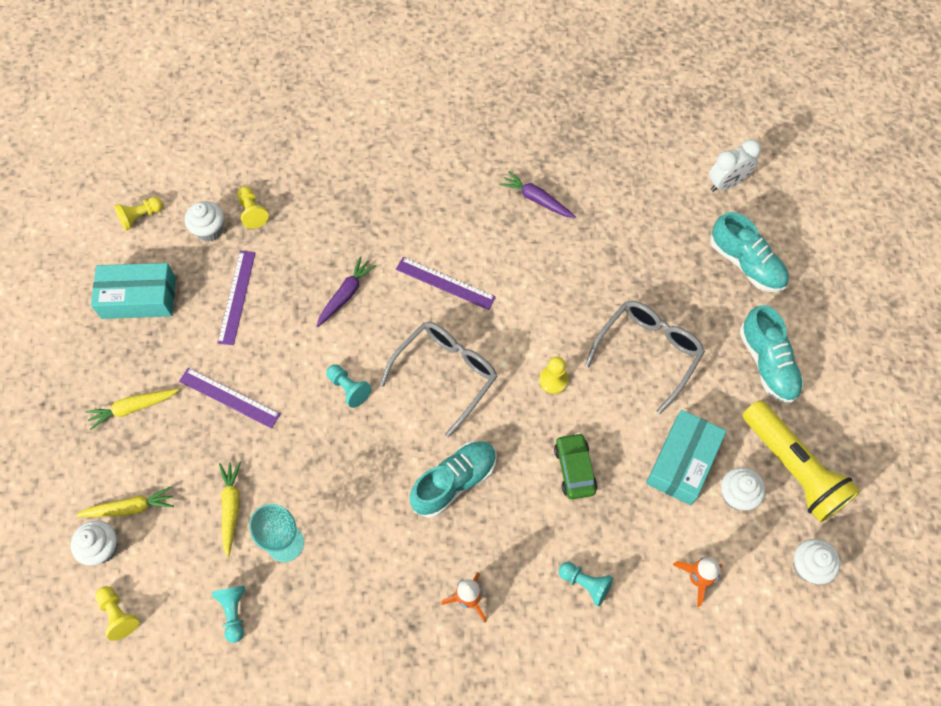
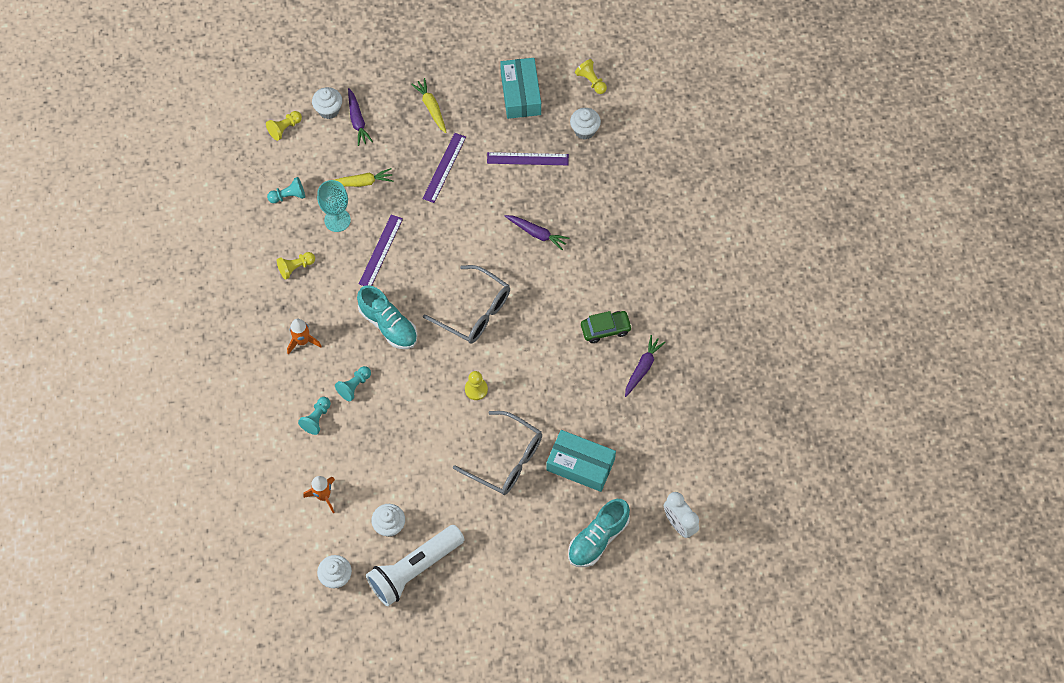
camera: 85 degrees right, 0 degrees up
(130, 508) = (357, 121): yellow carrot -> purple carrot
(252, 212) = (605, 157): yellow pawn -> yellow pawn (296, 267)
(348, 388) = (457, 245): turquoise pawn -> turquoise pawn (354, 386)
(445, 283) = (554, 304): purple ruler -> purple ruler (381, 251)
(574, 469) = (403, 407): green car -> green car (605, 329)
(682, 462) = (414, 486): turquoise box -> turquoise box (580, 465)
(767, 363) = (504, 553): turquoise shoe -> none
(793, 468) = (414, 569): yellow flashlight -> white flashlight

